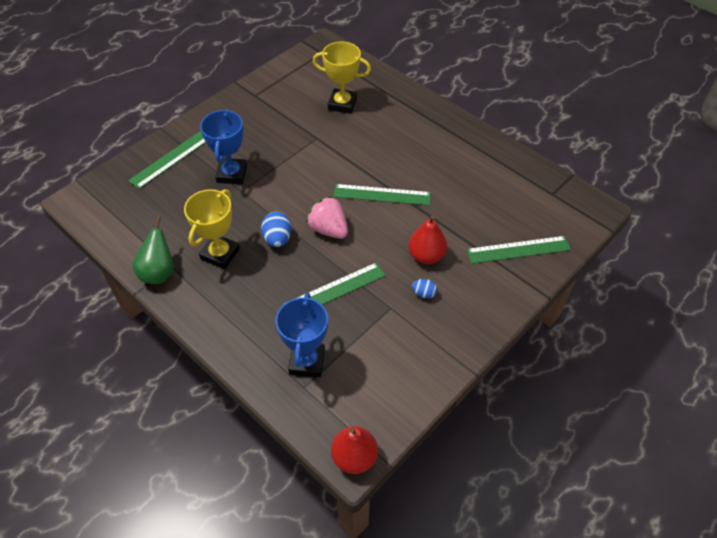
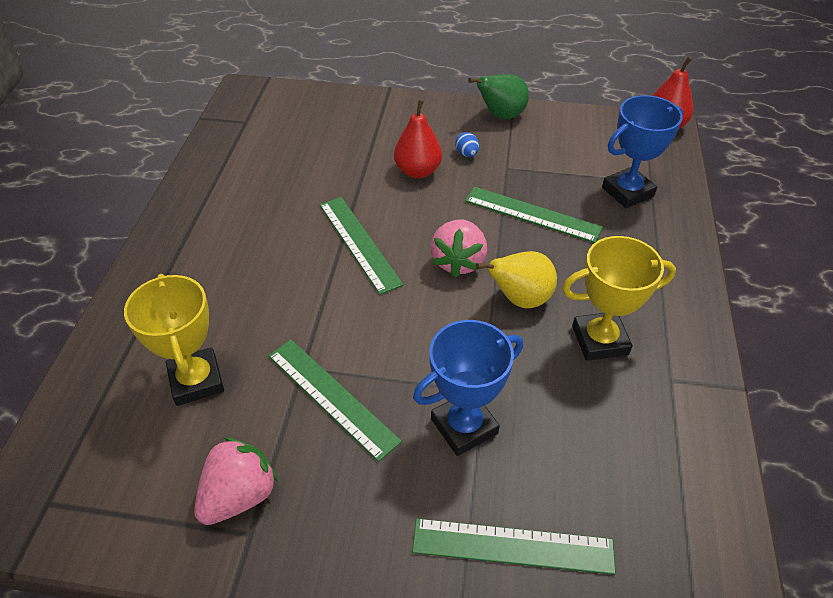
camera: 125 degrees left, 5 degrees down
(159, 272) = (694, 384): green pear -> green pear (501, 116)
(273, 98) = (239, 495): none -> pink strawberry
(277, 239) = (519, 299): blue egg -> yellow pear
(518, 250) = (349, 118): green ruler -> green ruler (332, 397)

